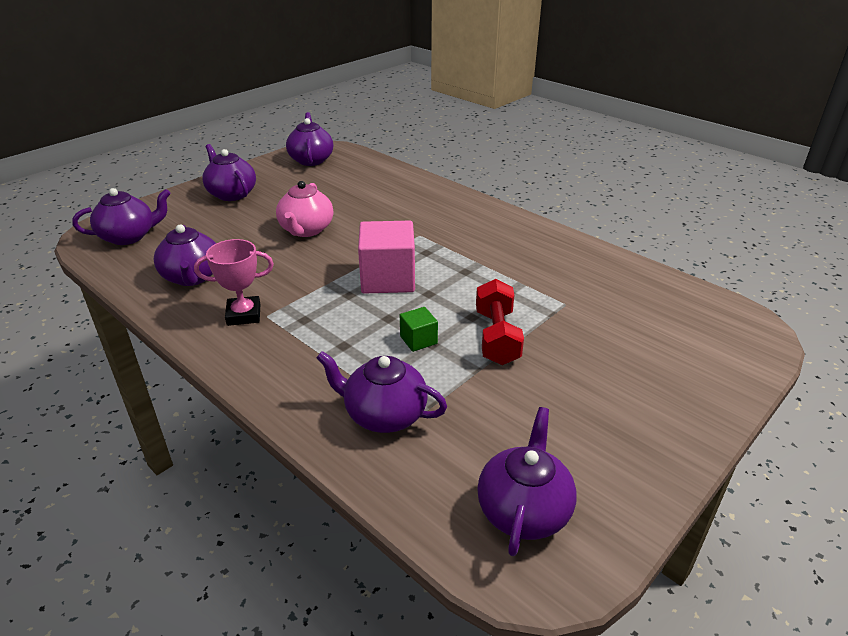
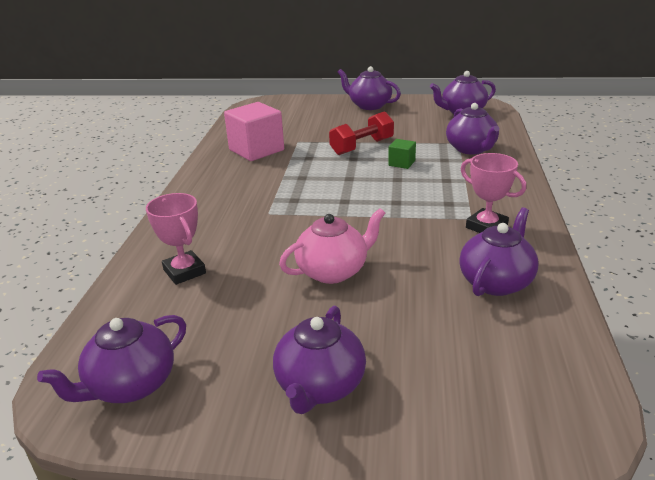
camera: 125 degrees left, 5 degrees down
(129, 236) = (524, 390): purple teapot -> purple teapot (369, 105)
(386, 189) = (184, 271): none -> pink trophy
(388, 279) = (353, 198): pink cube -> pink cube (256, 150)

